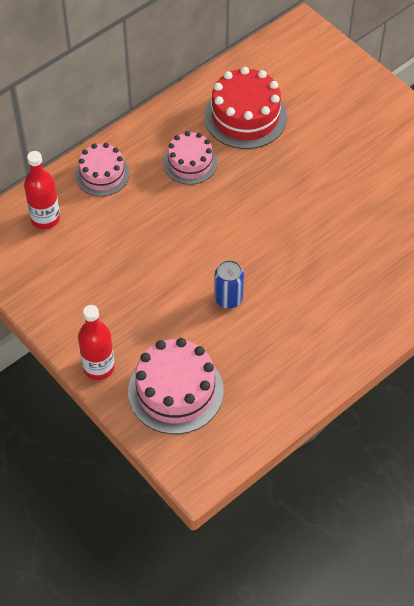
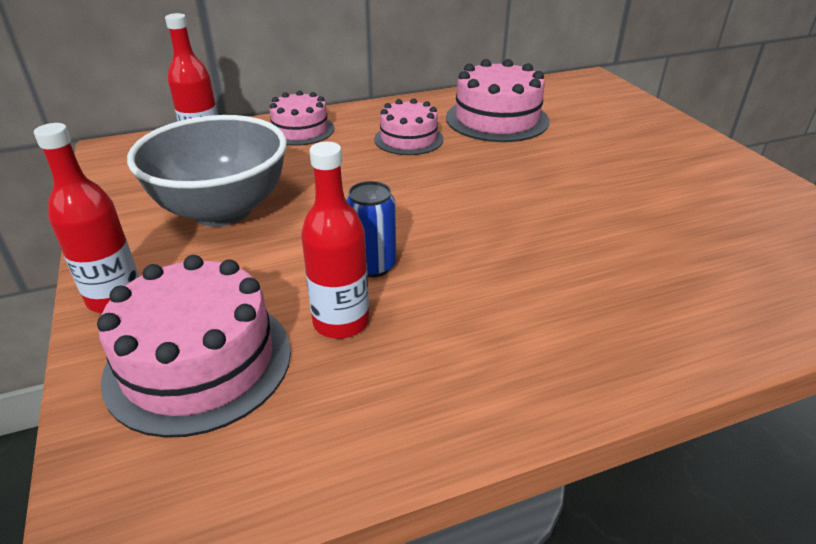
camera: 20 degrees right, 20 degrees down
(107, 280) = (222, 210): none -> grey bowl
(232, 344) = (341, 322): none -> red bottle
(245, 116) = (497, 119): red cake -> pink cake

